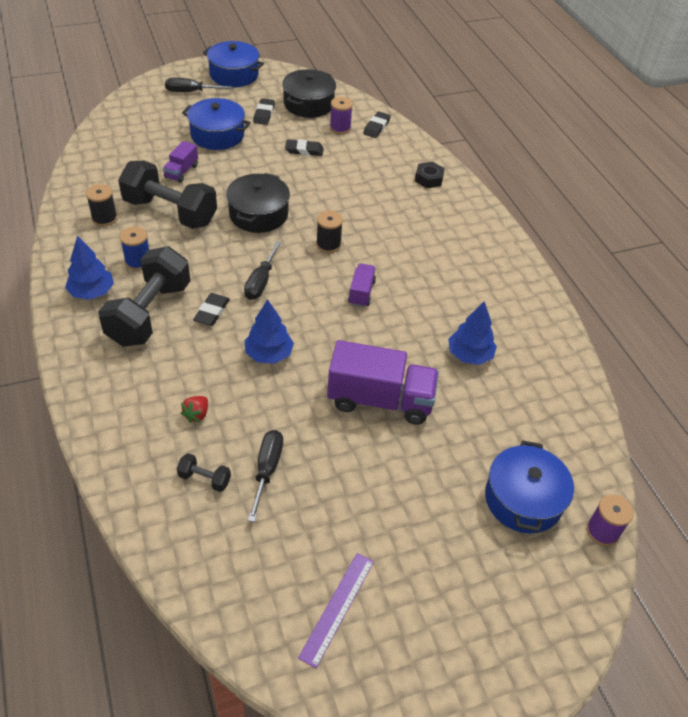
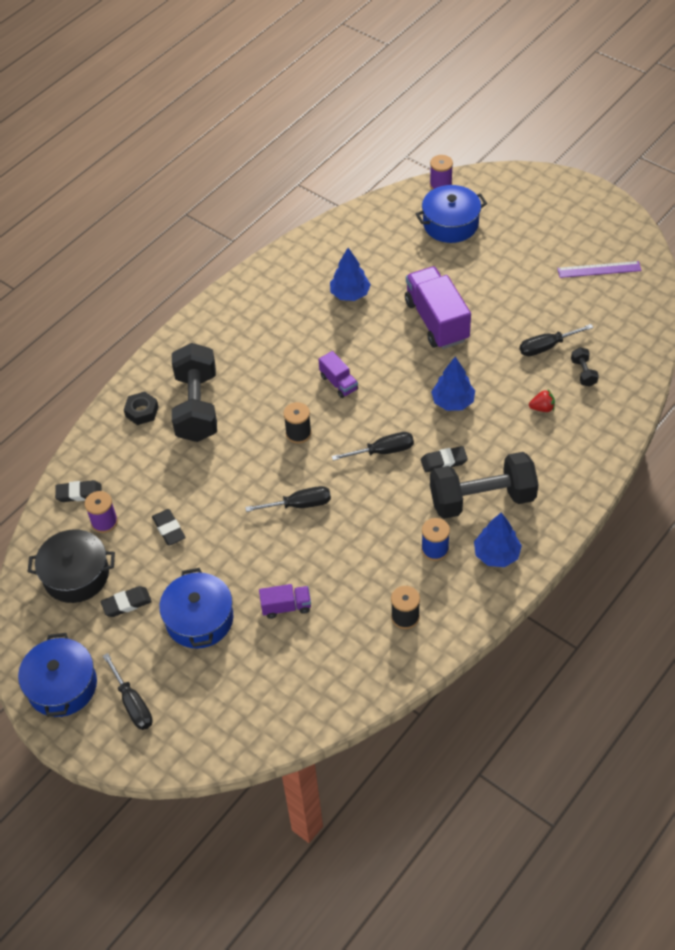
camera: 115 degrees left, 5 degrees up
(170, 212) = (353, 572): black dumbbell -> black dumbbell (197, 406)
(258, 214) = (299, 505): black pot -> black screwdriver
(361, 293) = (338, 383): purple truck -> purple truck turned 105 degrees counterclockwise

